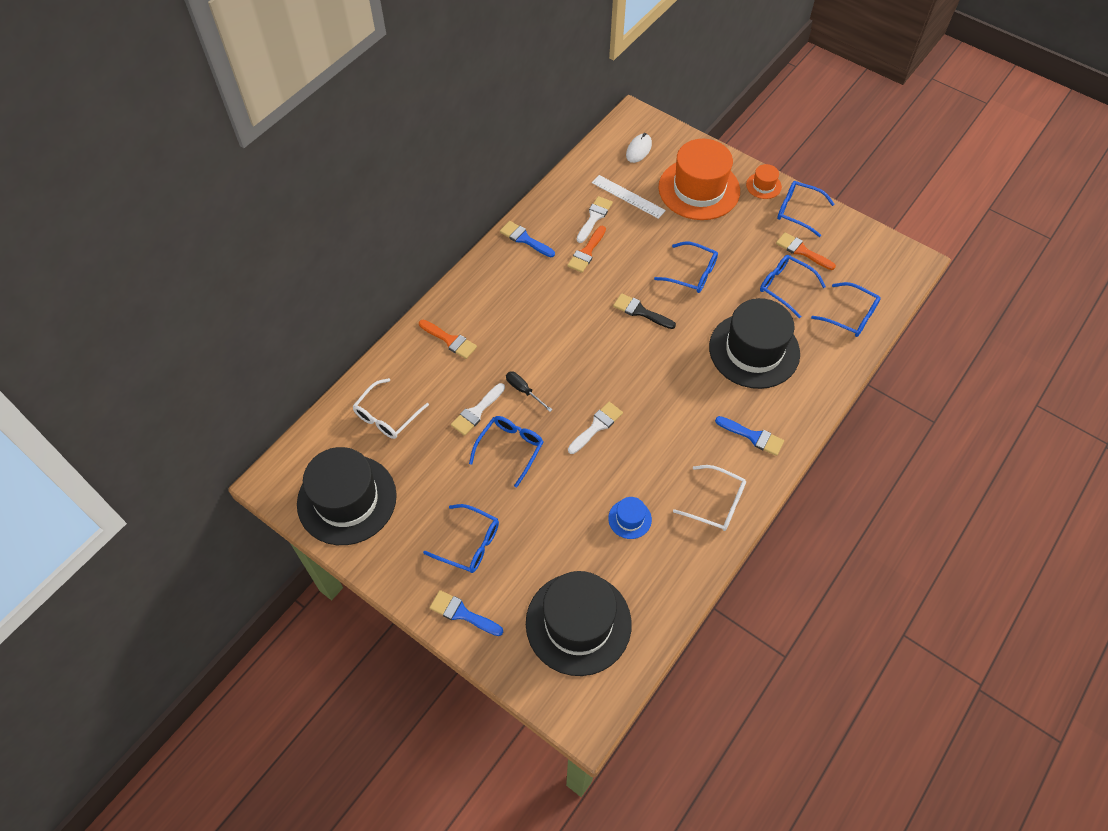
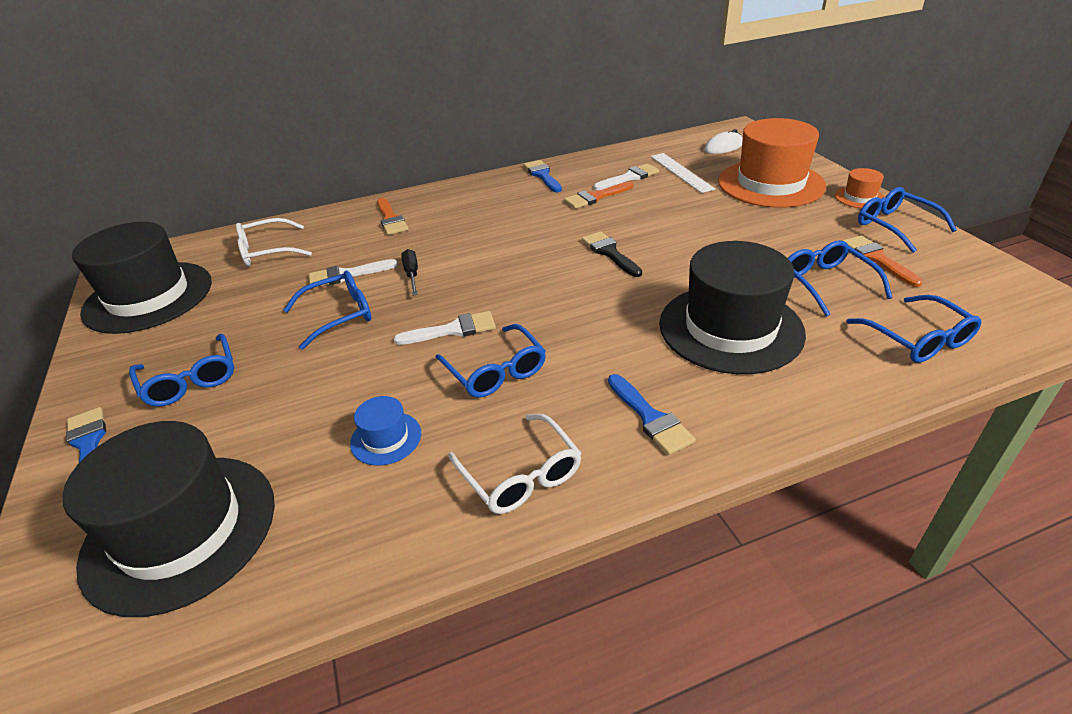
camera: 35 degrees right, 20 degrees down
(691, 273) = (703, 240): blue glasses -> blue glasses (495, 371)

